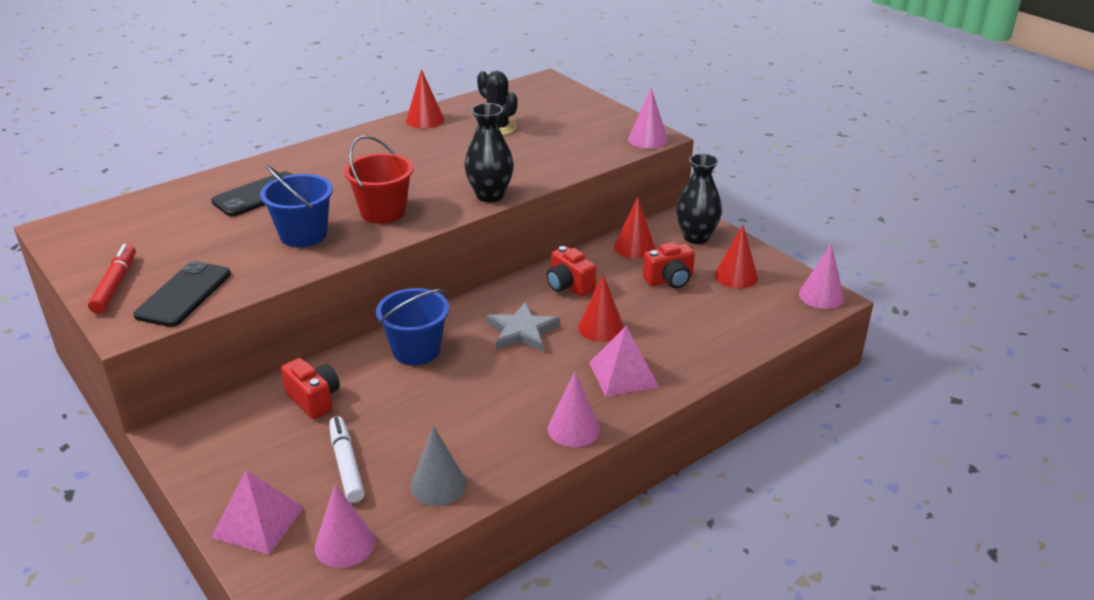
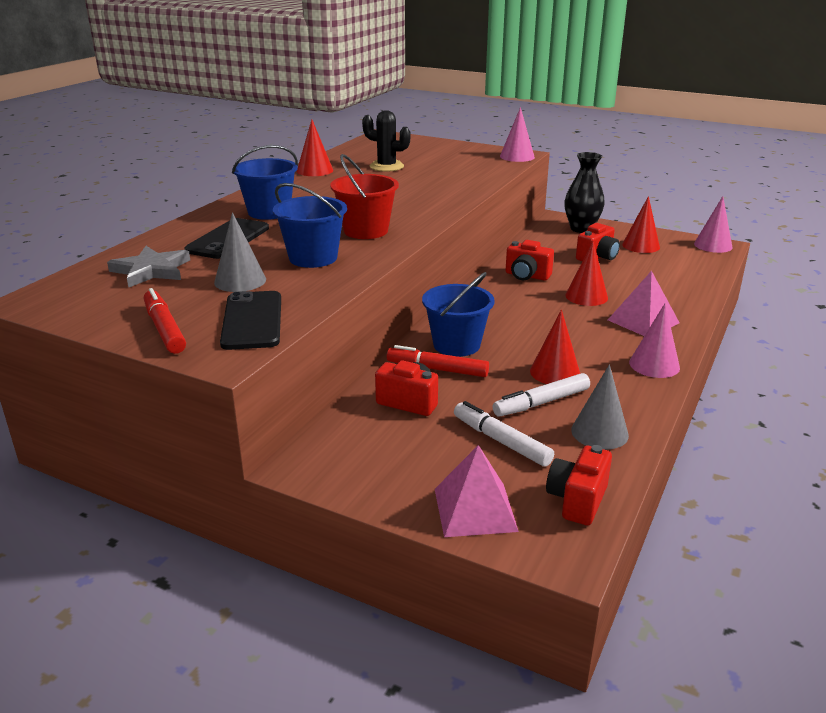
camera: 25 degrees left, 5 degrees down
(220, 247) = (240, 281): none -> grey cone
(327, 168) = (269, 212): none -> blue bucket
(345, 544) = (577, 500): pink cone -> red camera
(372, 372) = (437, 369): none -> red marker
(422, 437) = (541, 403): none -> white marker
(490, 195) = (443, 206): black vase -> none
(522, 331) = (528, 312): grey star -> grey star (151, 270)
(634, 247) = (544, 243): red cone -> red cone (555, 372)

